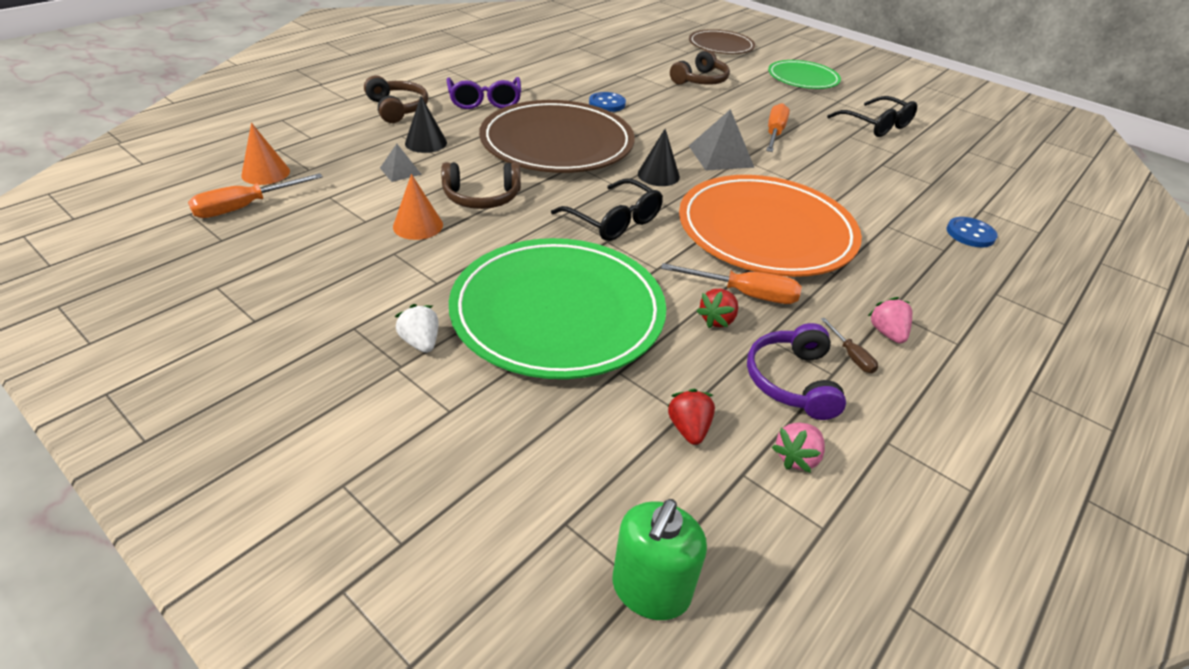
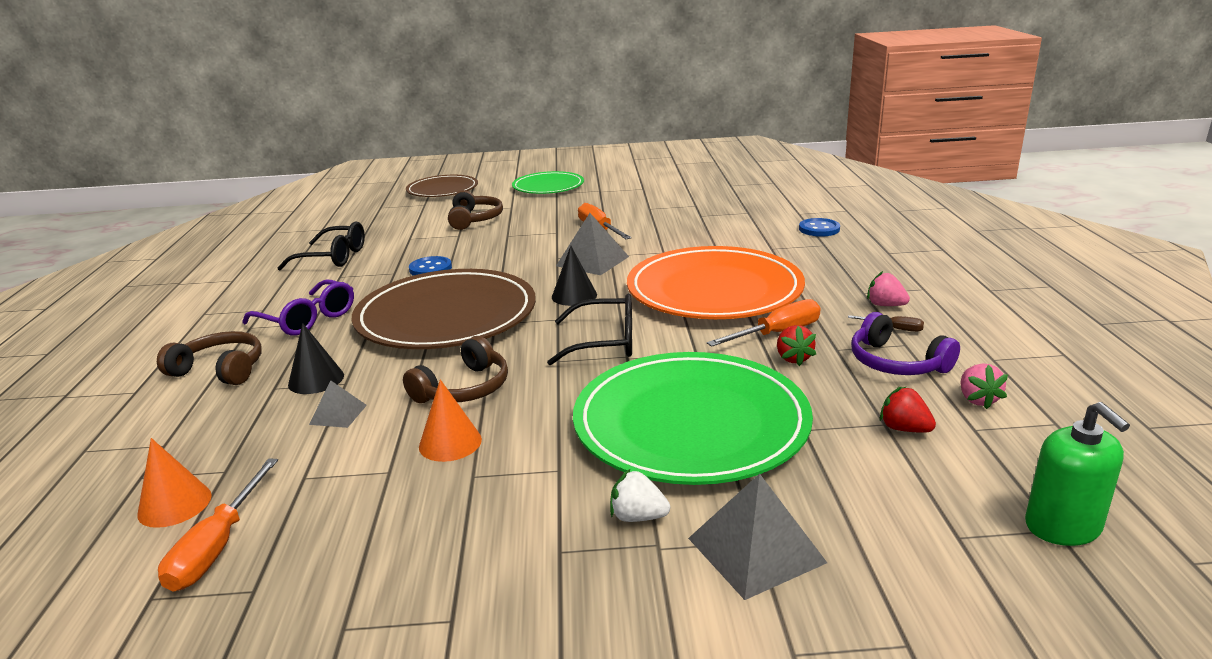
camera: 40 degrees left, 15 degrees down
(438, 415) = (755, 550): none -> grey pyramid
(876, 125) = (653, 194): black glasses -> black glasses (333, 257)

